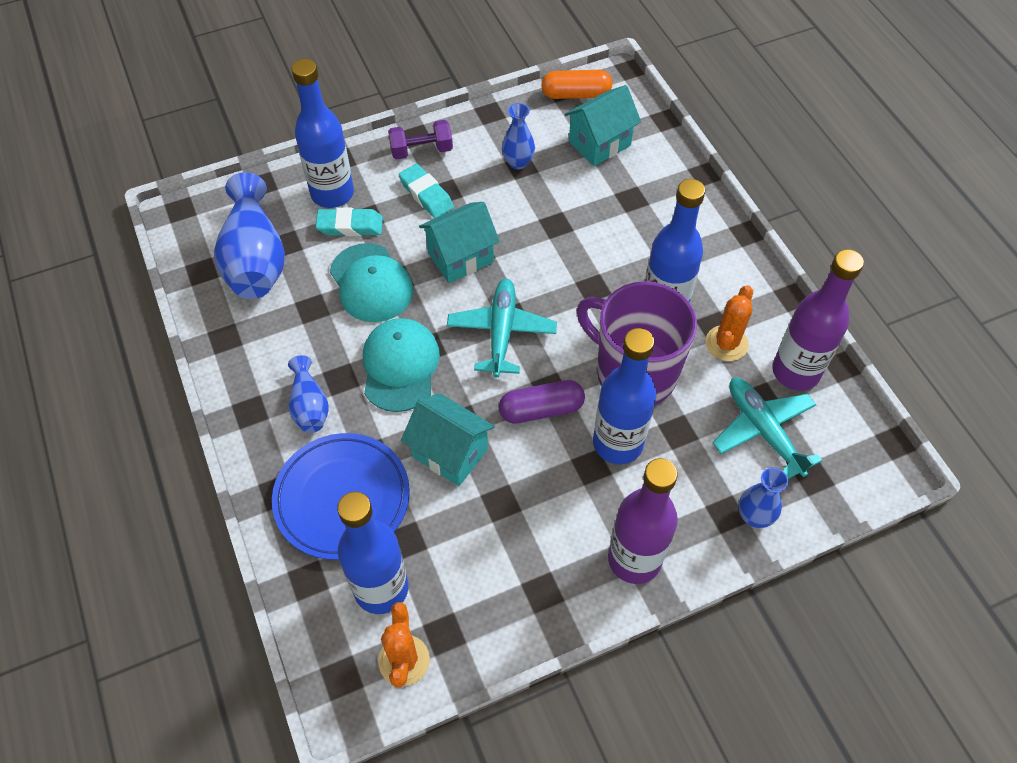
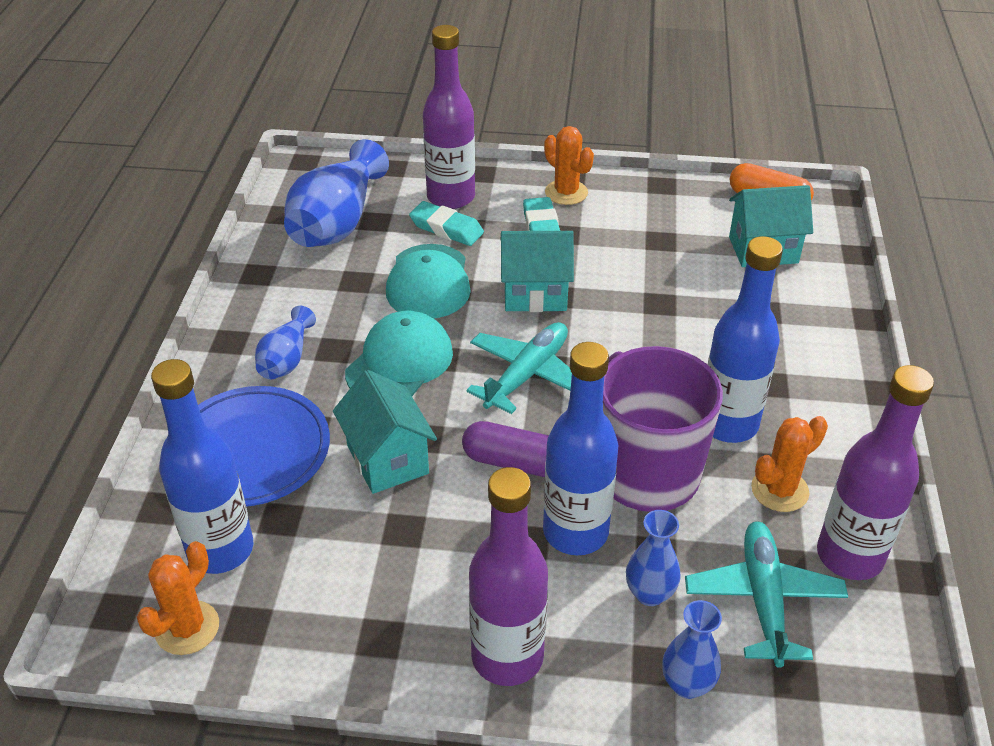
camera: 30 degrees right, 15 degrees down
(332, 194) = (451, 197): blue bottle -> purple bottle
(421, 150) = (566, 192): purple dumbbell -> orange cactus
(518, 162) = (659, 236): blue vase -> blue vase (649, 593)

